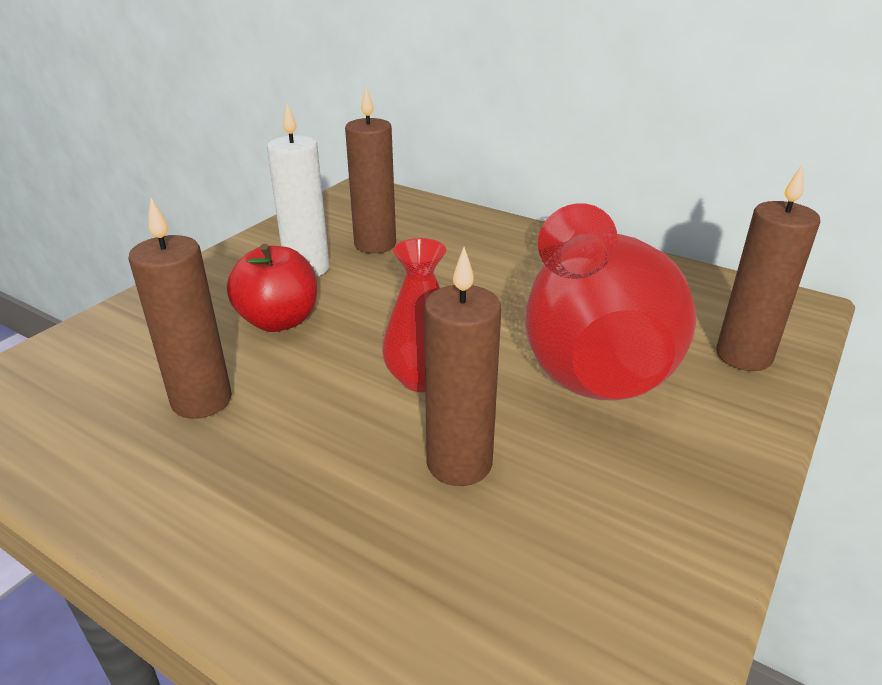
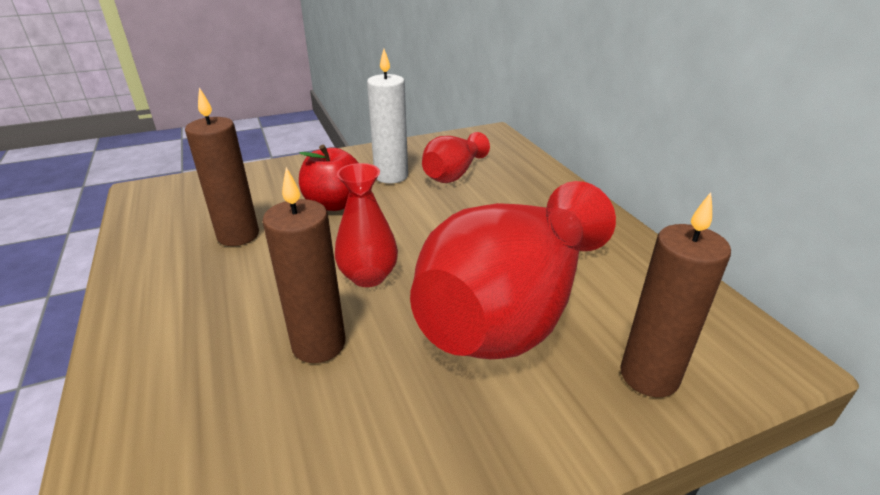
camera: 35 degrees right, 0 degrees up
(375, 244) = (453, 174): brown candle -> red vase

